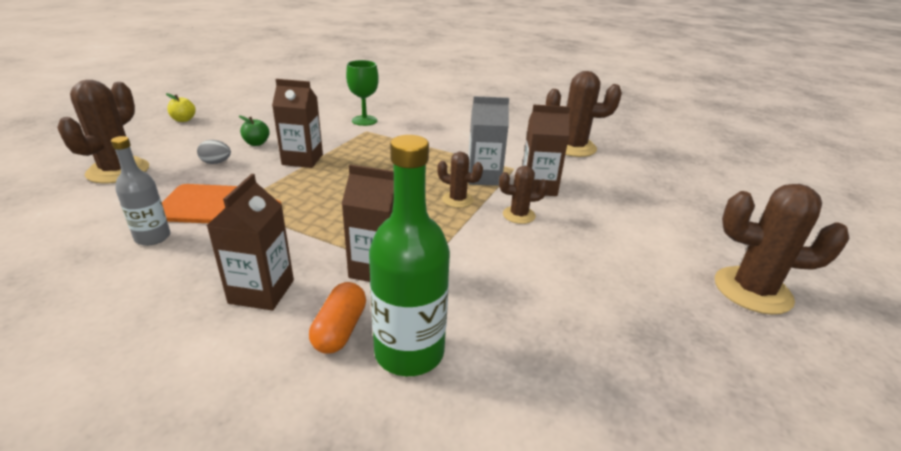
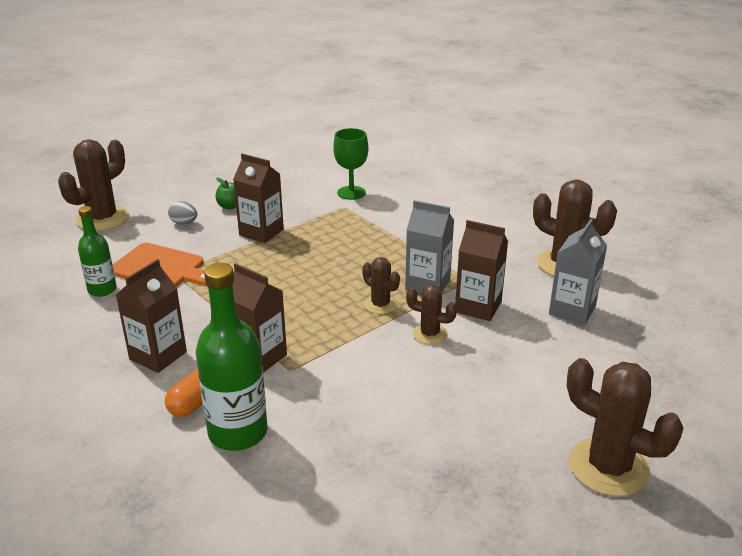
camera: 25 degrees right, 0 degrees up
(153, 237) = (102, 290): grey bottle -> green bottle
(183, 120) = (179, 168): yellow apple -> none
(608, 177) = (572, 310): none -> grey carton

